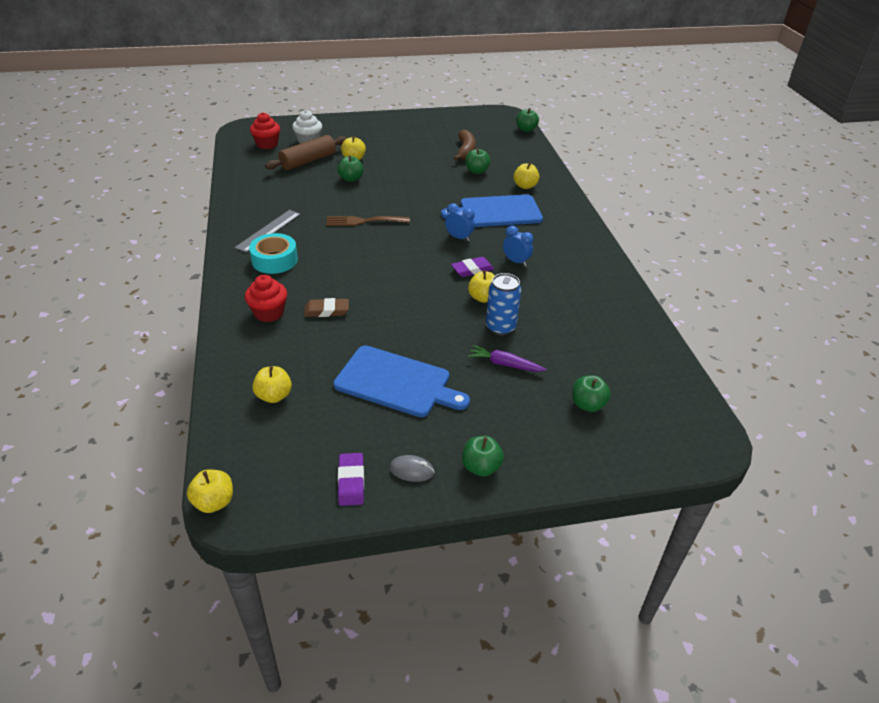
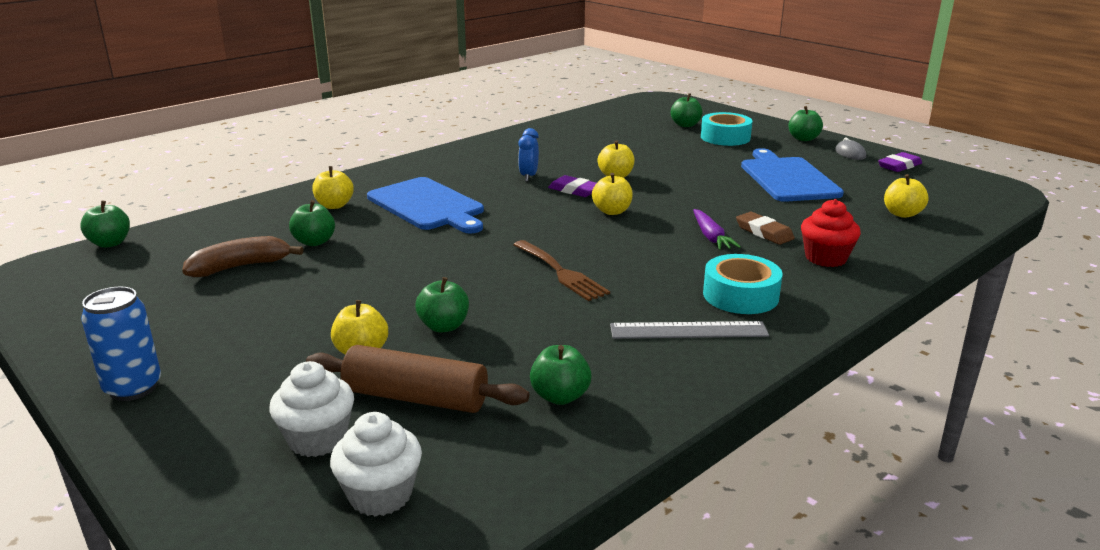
camera: 120 degrees left, 15 degrees down
(214, 502) = (1016, 196): yellow apple -> yellow apple (612, 211)
(267, 144) = (380, 495): red cupcake -> white cupcake
(269, 185) = (560, 396): none -> green apple
(459, 238) = (519, 210): blue clock -> none
(500, 327) = (647, 162): blue can -> blue can (133, 388)
(505, 364) = (691, 152): purple carrot -> purple carrot (711, 237)
(528, 410) = (725, 137): none -> turquoise tape

